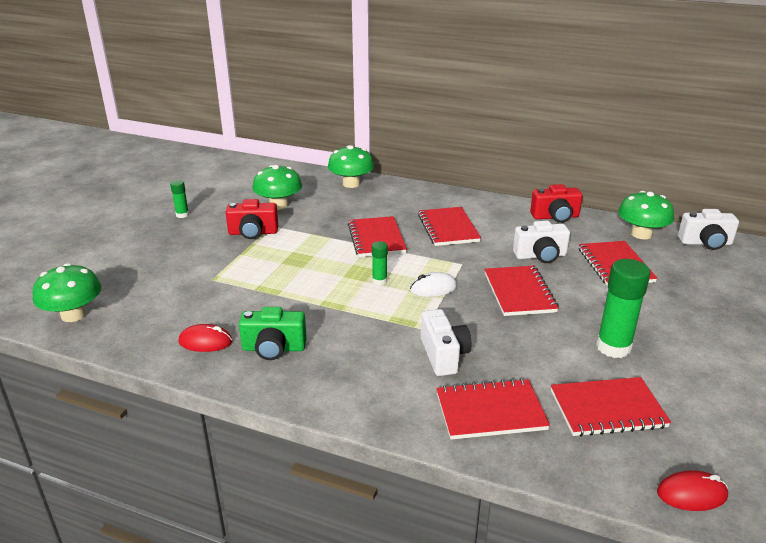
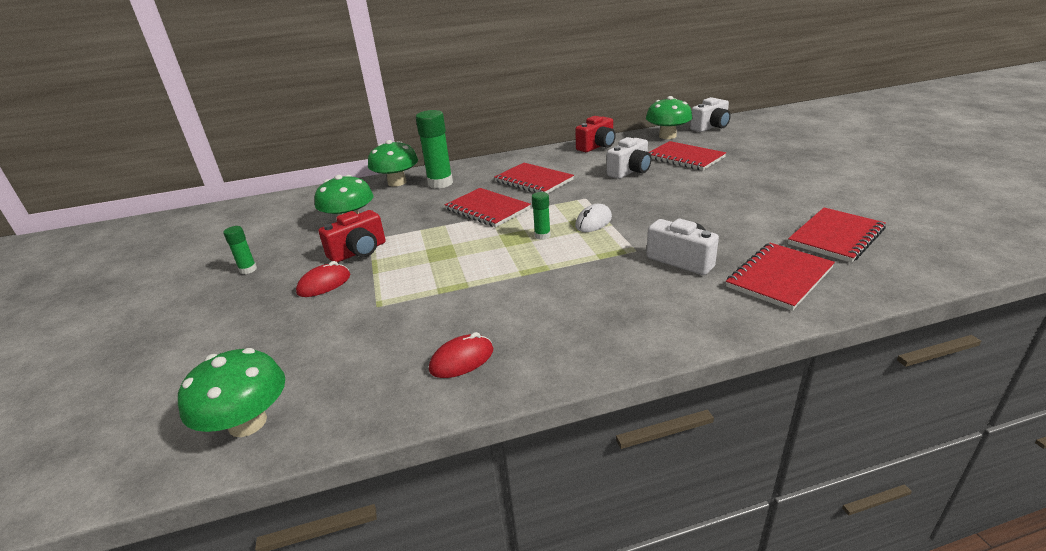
camera: 35 degrees left, 0 degrees up
(274, 348) = (540, 328): green camera -> none
(519, 292) = (657, 198): red notebook -> none
(613, 347) = (771, 201): green glue stick -> green glue stick (440, 183)
(691, 494) = (963, 257): red mouse -> red mouse (324, 284)

